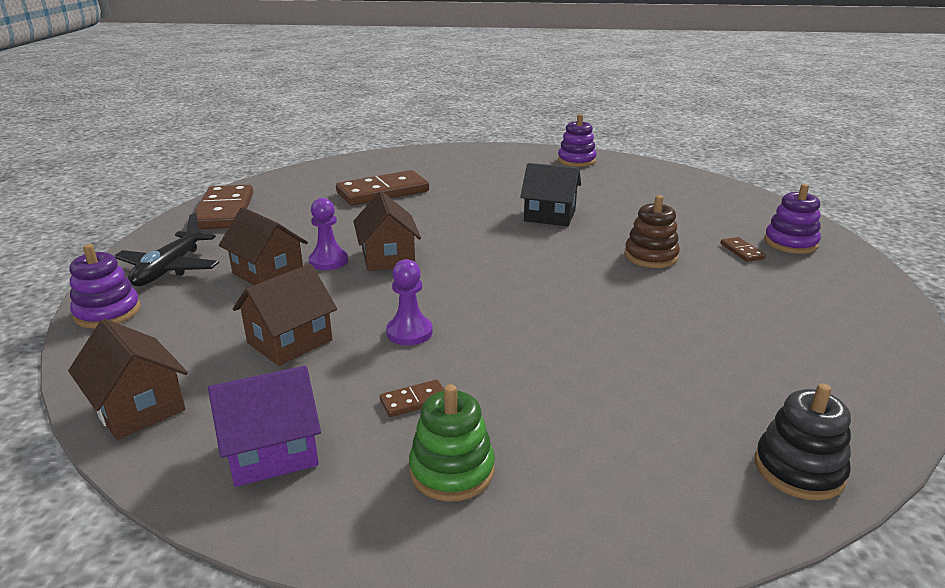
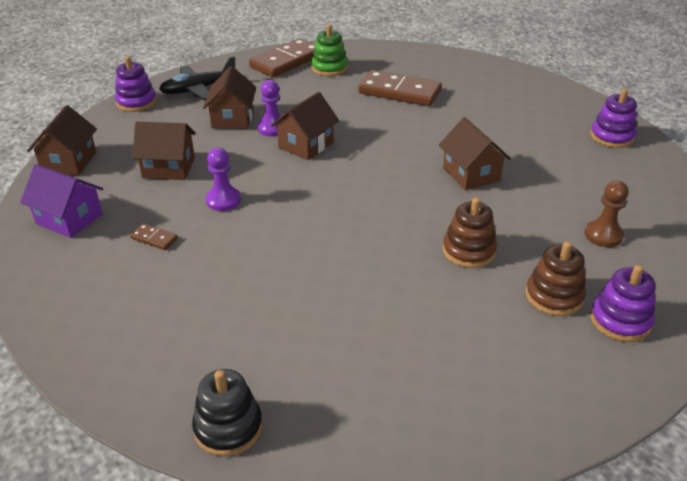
camera: 50 degrees right, 10 degrees up
(452, 470) = (103, 282): green stacking toy -> green stacking toy (329, 68)
(549, 216) = (471, 174): black house -> brown house
(688, 209) = (603, 235): none -> brown pawn
(741, 251) = (554, 296): brown domino -> brown stacking toy

